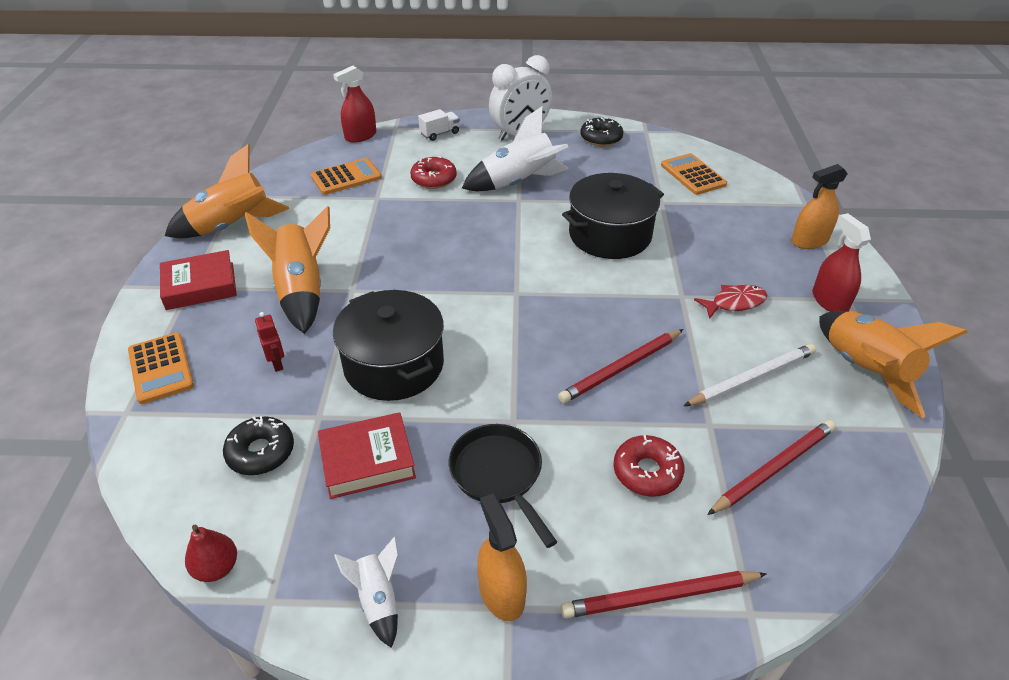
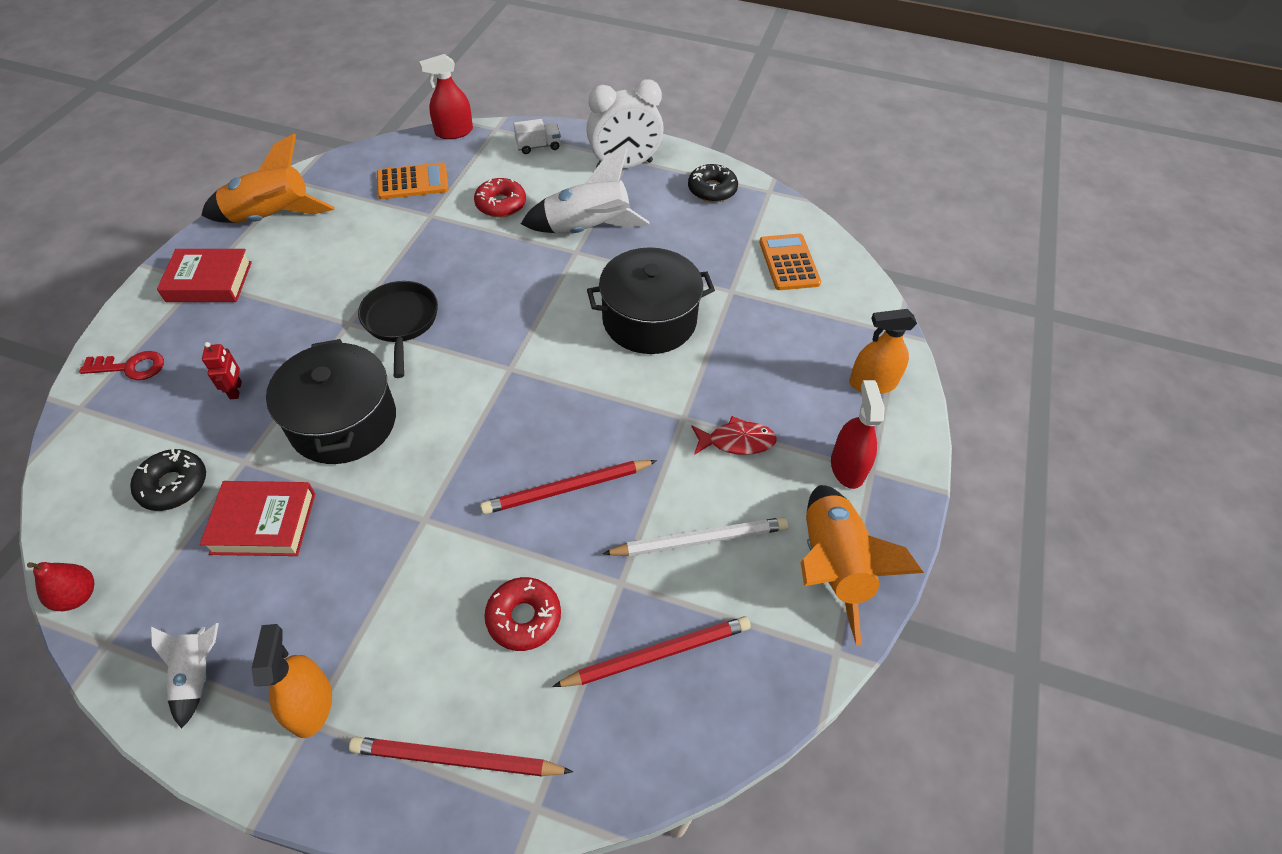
camera: 15 degrees right, 10 degrees up
(161, 368) = (130, 367): orange calculator -> red key
(301, 291) = (300, 311): orange rocket -> none
(499, 475) = (377, 576): black pan -> black pan (401, 322)

